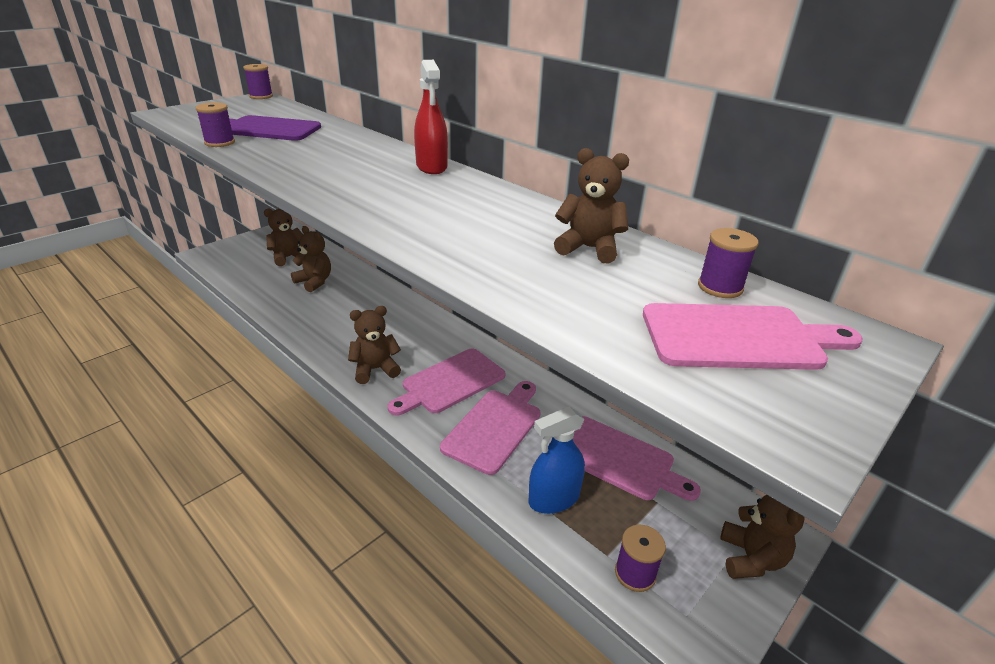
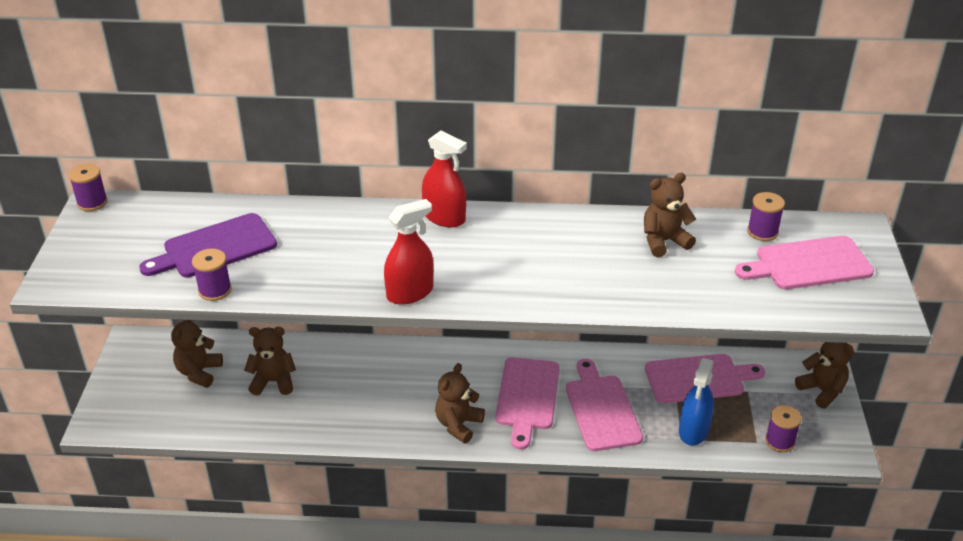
camera: 40 degrees left, 5 degrees up
(316, 189) = (410, 293): none -> red spray bottle
(738, 337) = (808, 264): pink cutting board -> pink cutting board turned 150 degrees counterclockwise

